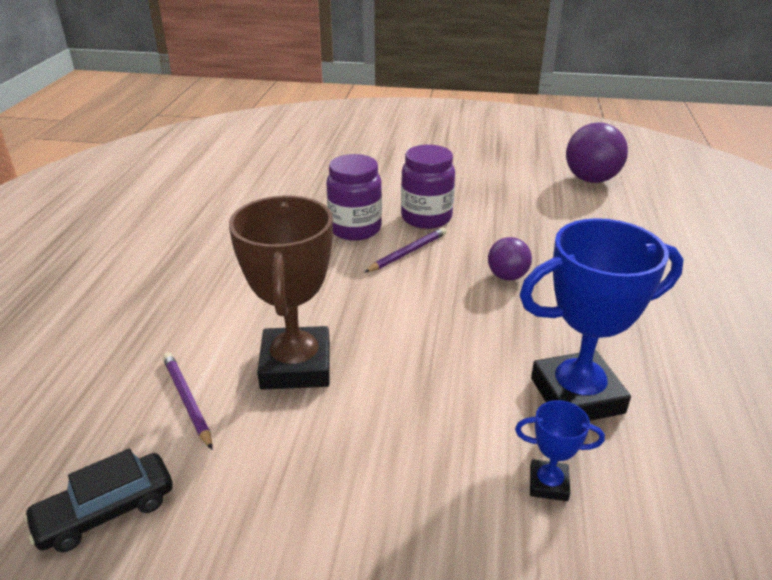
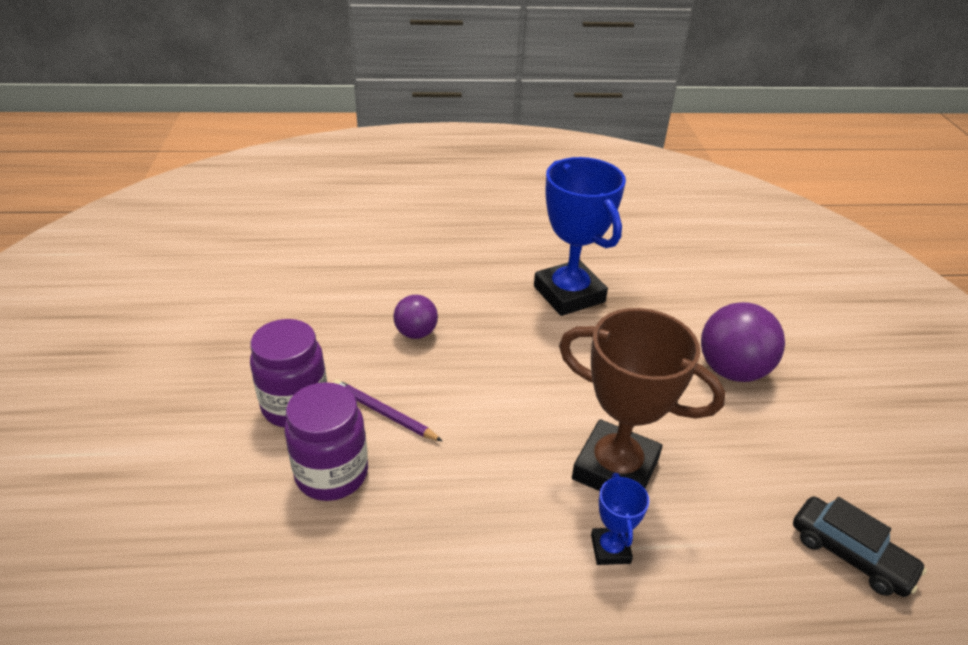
camera: 105 degrees left, 5 degrees up
(187, 400) = (706, 545): purple pencil -> none
(296, 365) = (615, 469): brown trophy -> brown trophy turned 45 degrees clockwise
(548, 484) = (660, 308): blue trophy -> blue trophy (610, 549)
(591, 179) = (193, 274): purple ball -> purple ball (732, 370)

